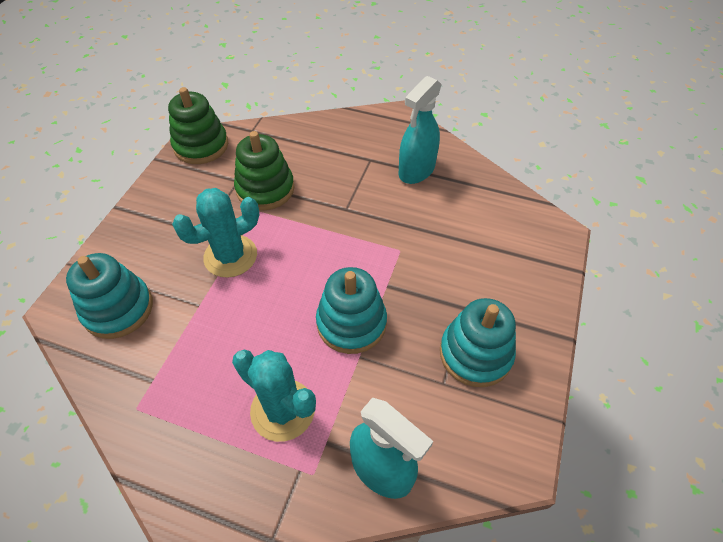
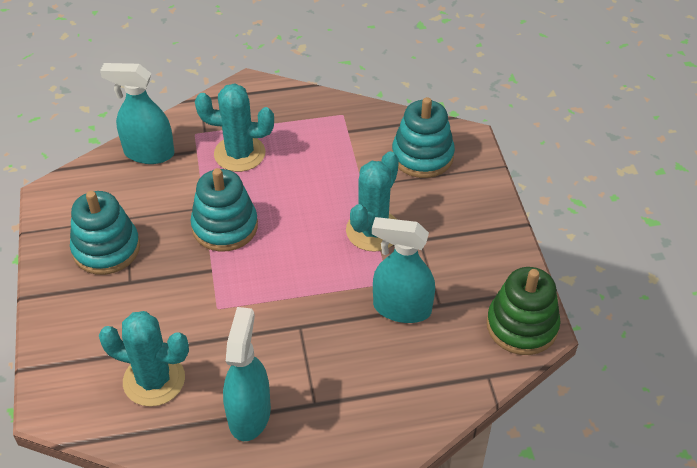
camera: 150 degrees right, 5 degrees down
(265, 189) = (401, 308): green stacking toy -> turquoise spray bottle
(473, 218) = (154, 380): none -> turquoise cactus

